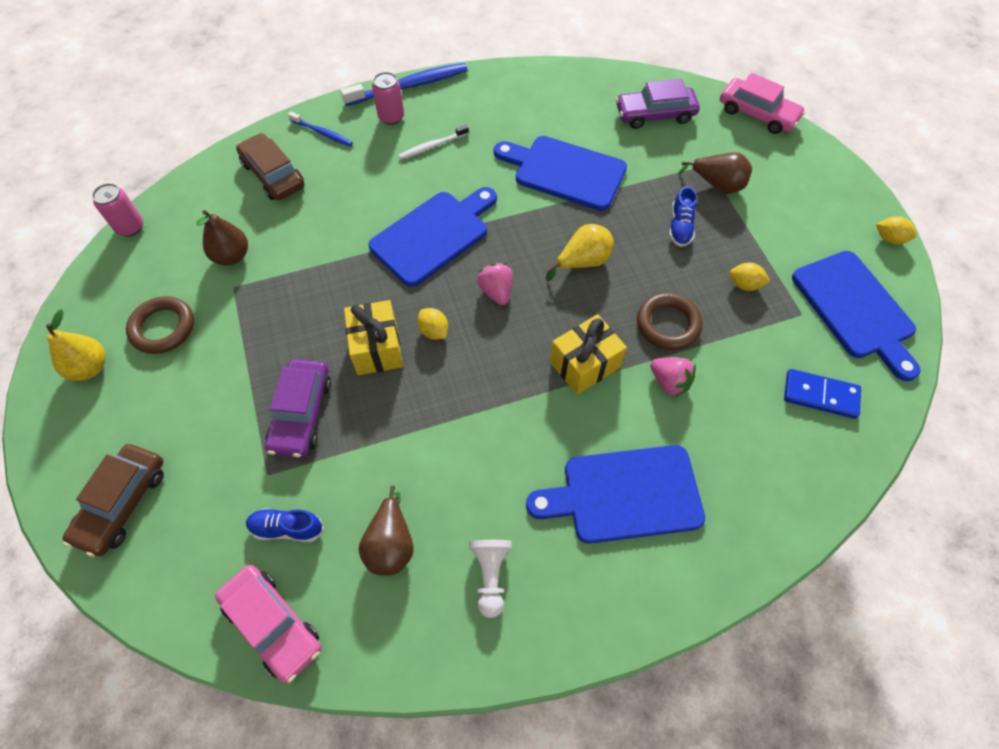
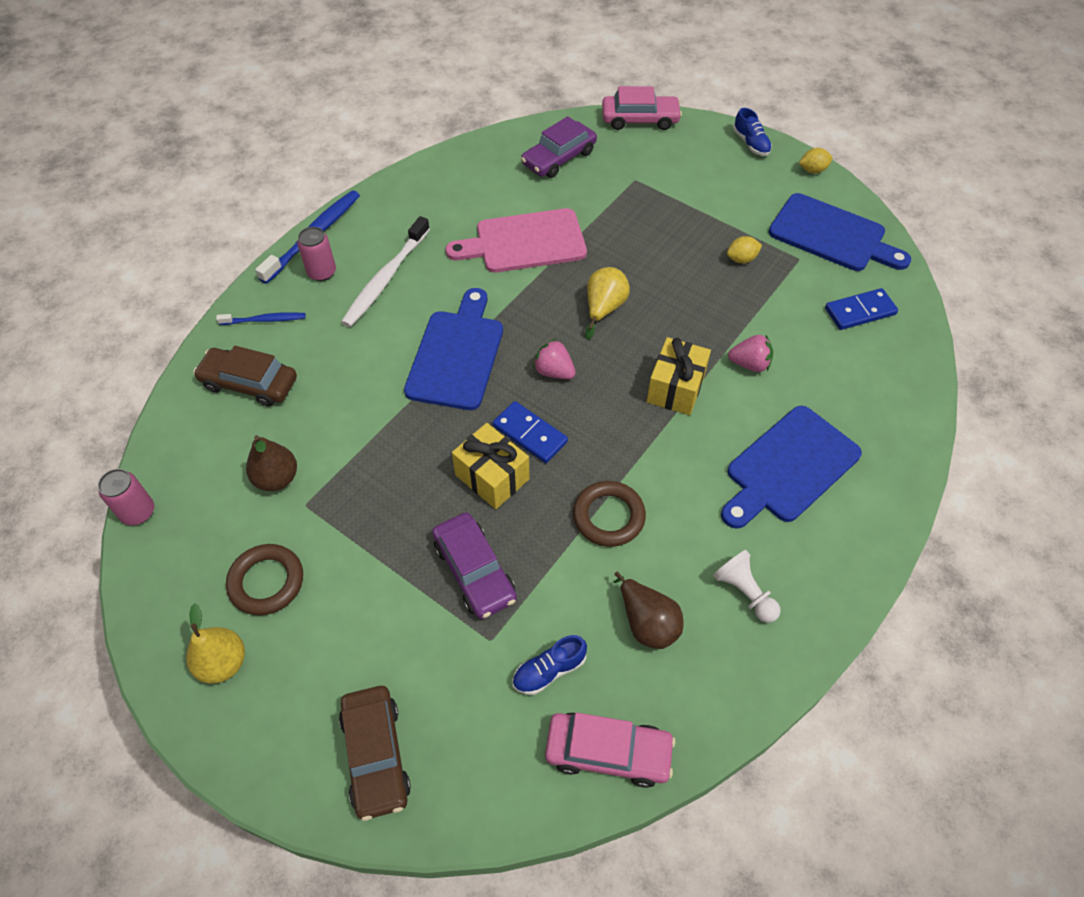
camera: 35 degrees left, 5 degrees down
(432, 146) = (385, 279): white toothbrush -> white toothbrush, size x1.80
(434, 331) = (529, 434): yellow lemon -> blue domino
(565, 171) = (524, 242): blue cutting board -> pink cutting board
(668, 324) = (711, 321): brown ring -> brown ring (608, 516)
(680, 227) = (656, 239): blue shoe -> blue shoe (751, 143)
(717, 185) = (657, 192): brown pear -> none

